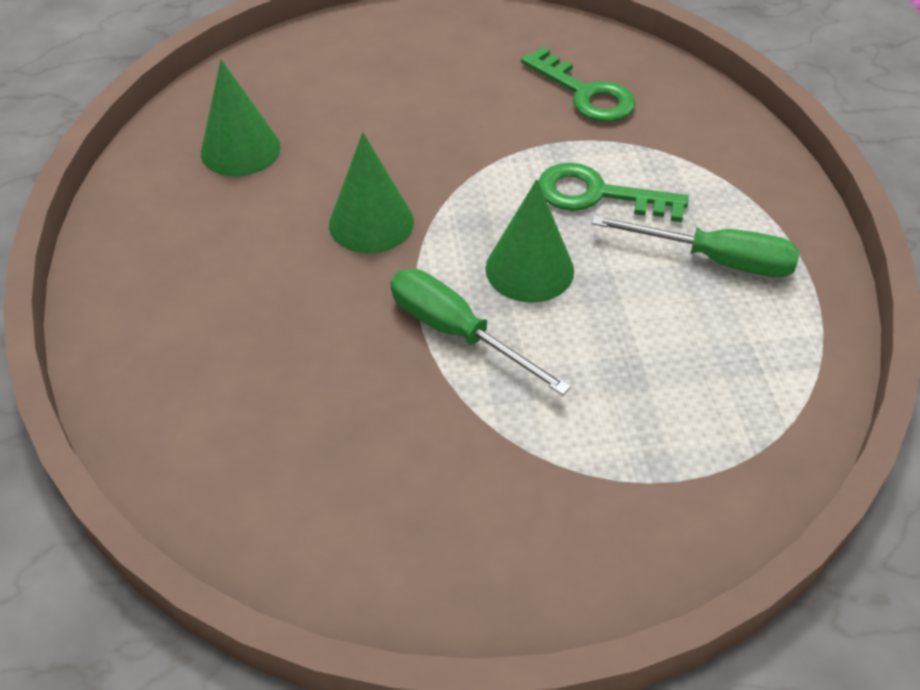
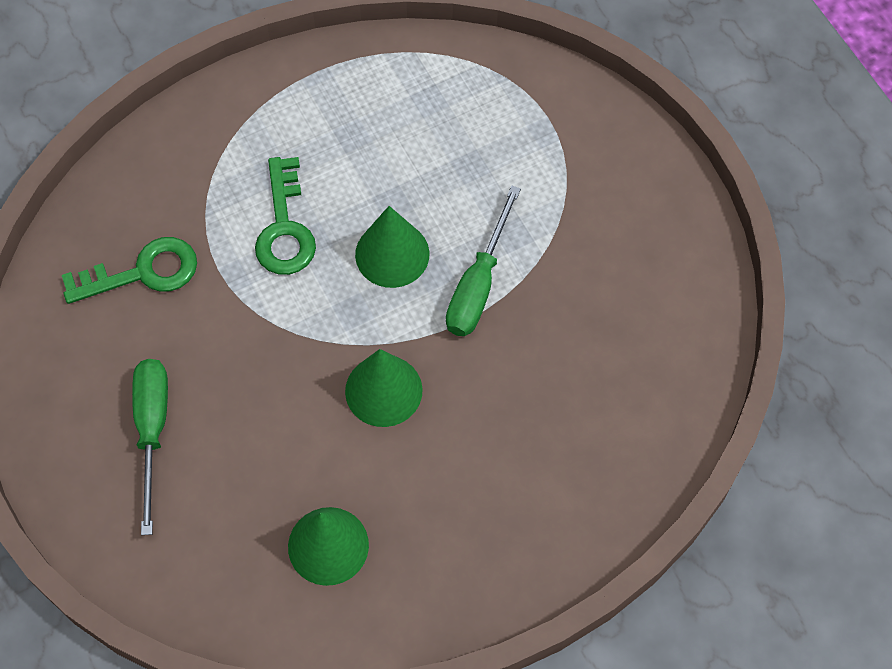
camera: 110 degrees left, 15 degrees up
(584, 93) = (142, 272): green key -> green key turned 45 degrees clockwise
(715, 260) = (332, 130): green screwdriver -> green screwdriver (152, 430)

